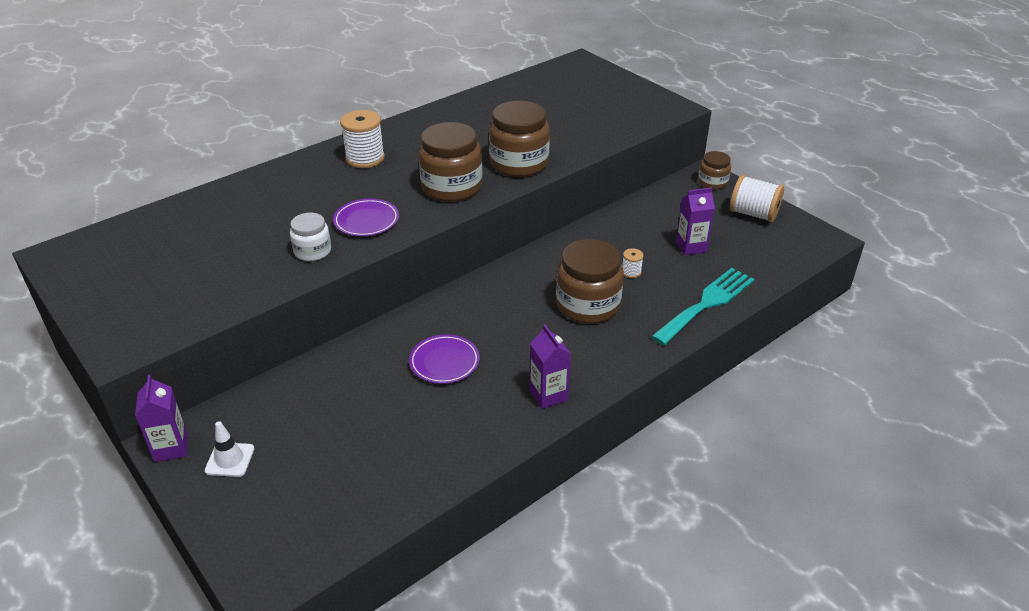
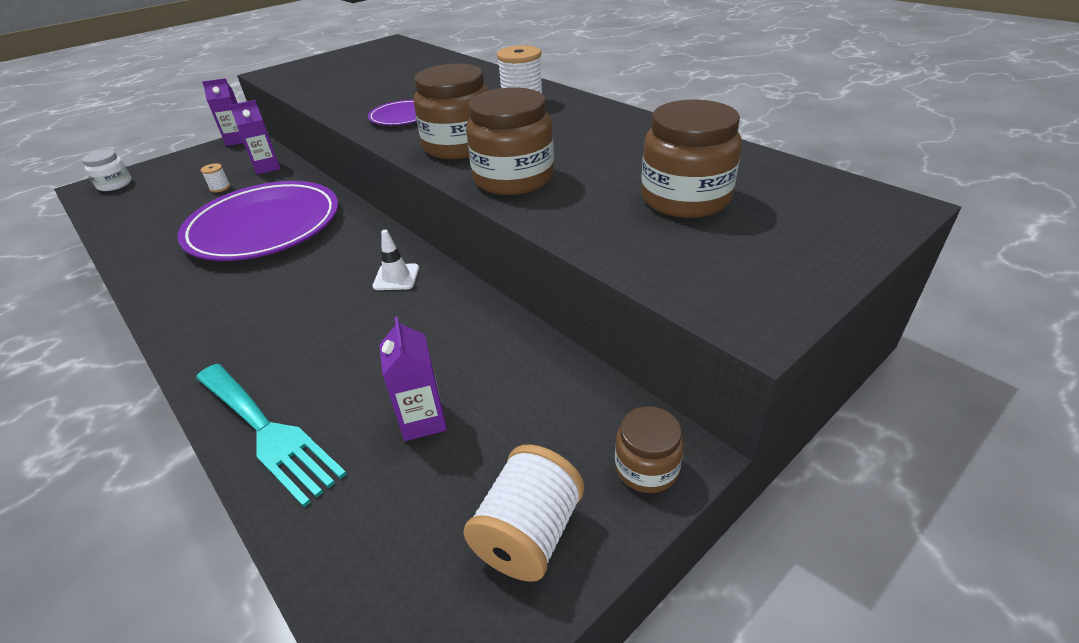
camera: 90 degrees right, 0 degrees up
(230, 460) = (211, 159): white traffic cone -> white traffic cone (396, 277)
(312, 251) = (359, 104): white jar -> white jar (115, 184)
(444, 362) = (264, 226): purple plate -> purple plate, size x2.21
(548, 395) = (177, 289): purple carton -> purple carton (267, 167)
(588, 305) = (313, 311): brown jar -> brown jar (685, 198)
(631, 272) = (371, 349): white spool -> white spool (220, 188)

